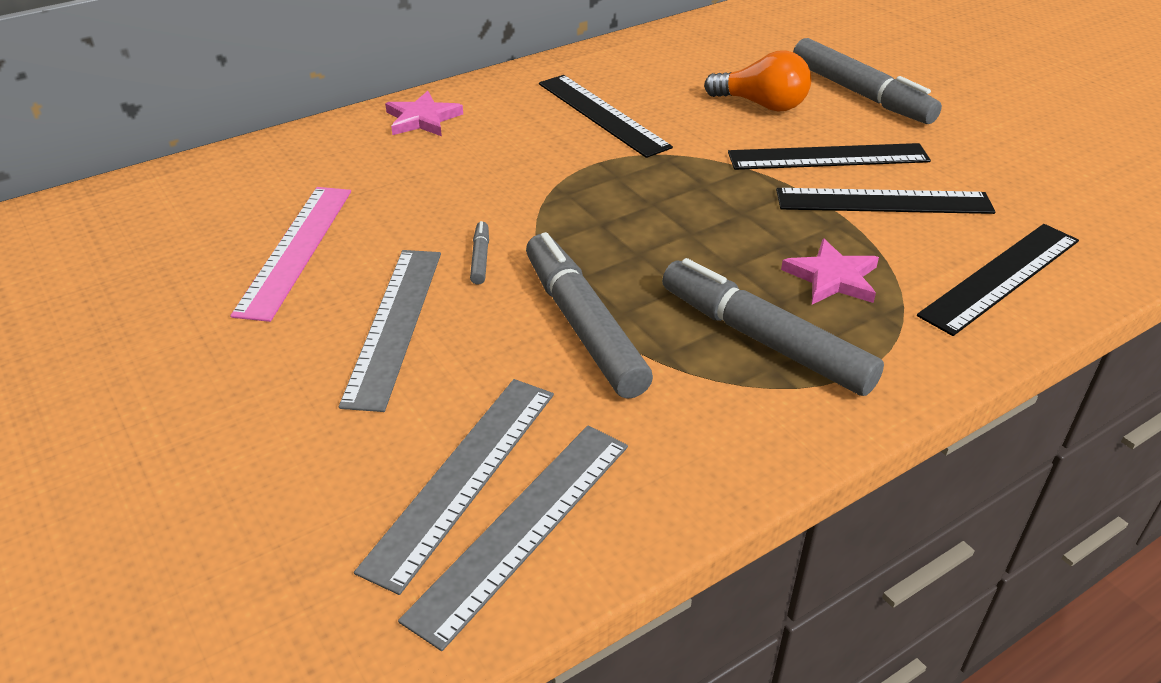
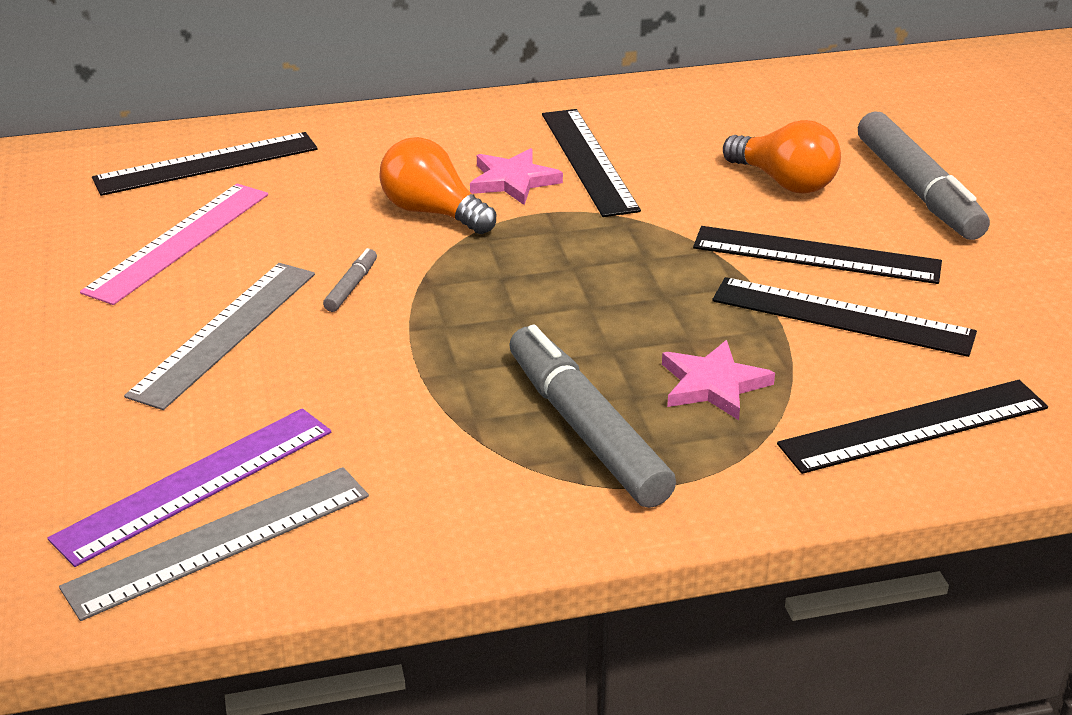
camera: 20 degrees right, 5 degrees down
(276, 174) = (206, 163): none -> black ruler
(422, 119) = (390, 132): pink star -> pink star (513, 181)
(463, 477) = (196, 484): grey ruler -> purple ruler
(506, 180) = (433, 212): none -> orange light bulb
(583, 326) = (408, 374): grey marker -> none

